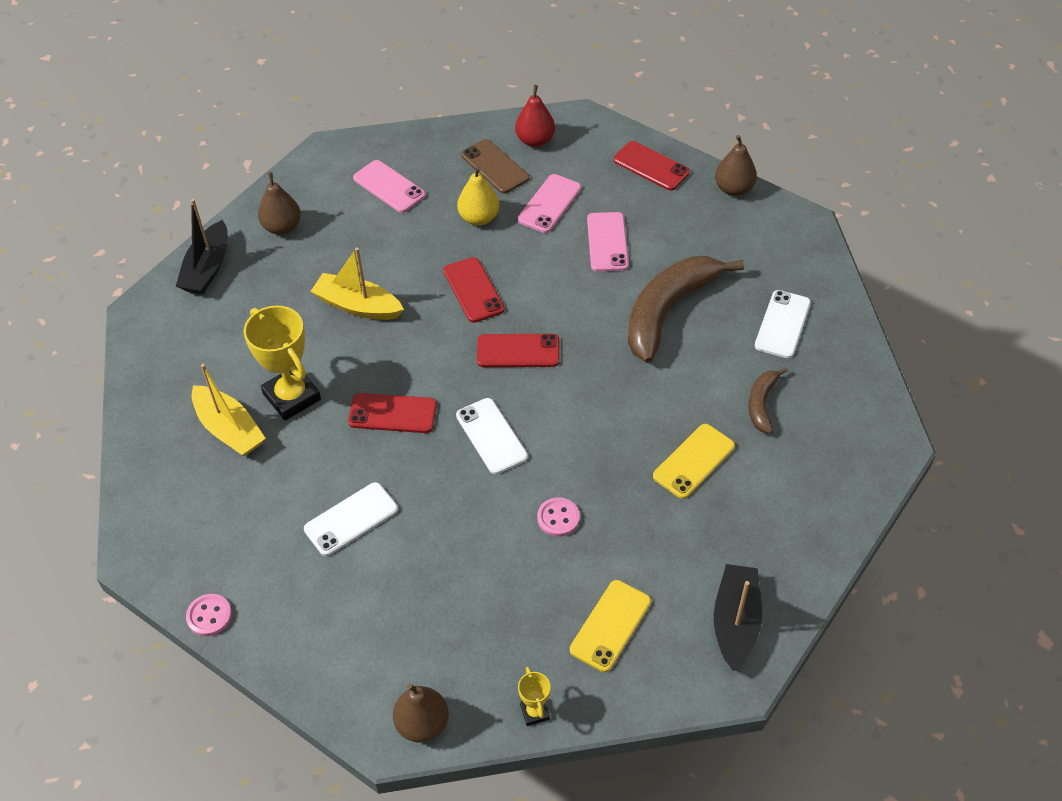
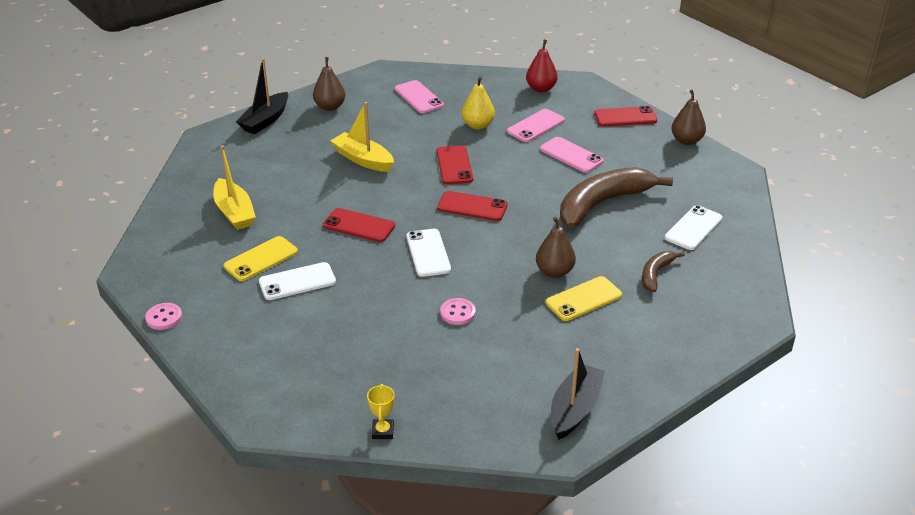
camera: 15 degrees right, 15 degrees down
(292, 397) = (289, 202): yellow trophy -> none
(422, 724) = (290, 419): brown pear -> brown pear (554, 272)
(495, 167) = (503, 98): brown phone -> none
(607, 242) = (571, 155): pink phone -> pink phone turned 60 degrees counterclockwise
(610, 625) = (469, 389): yellow phone -> yellow phone (261, 259)
(651, 166) = (625, 117): red phone -> red phone turned 60 degrees counterclockwise

